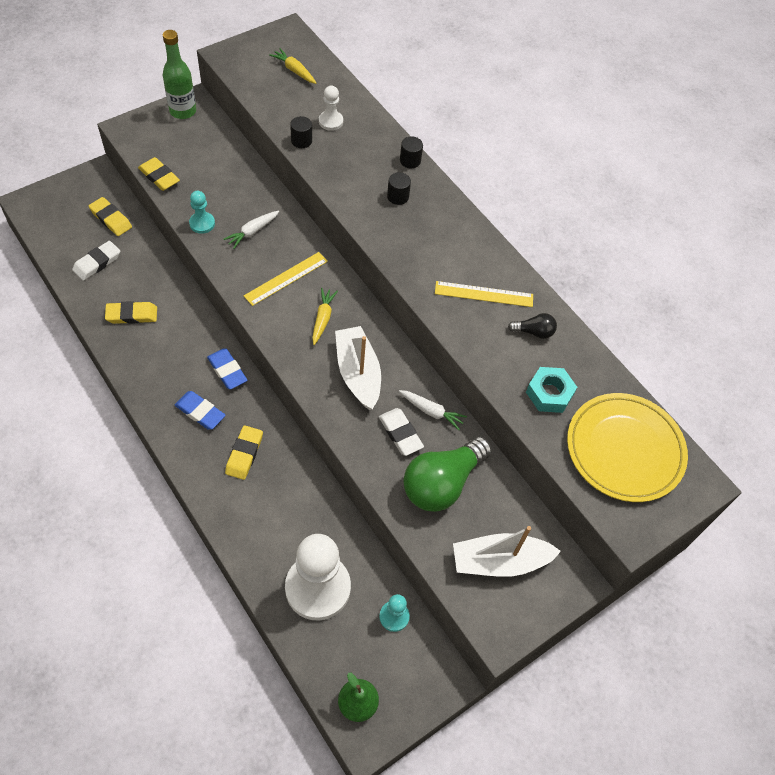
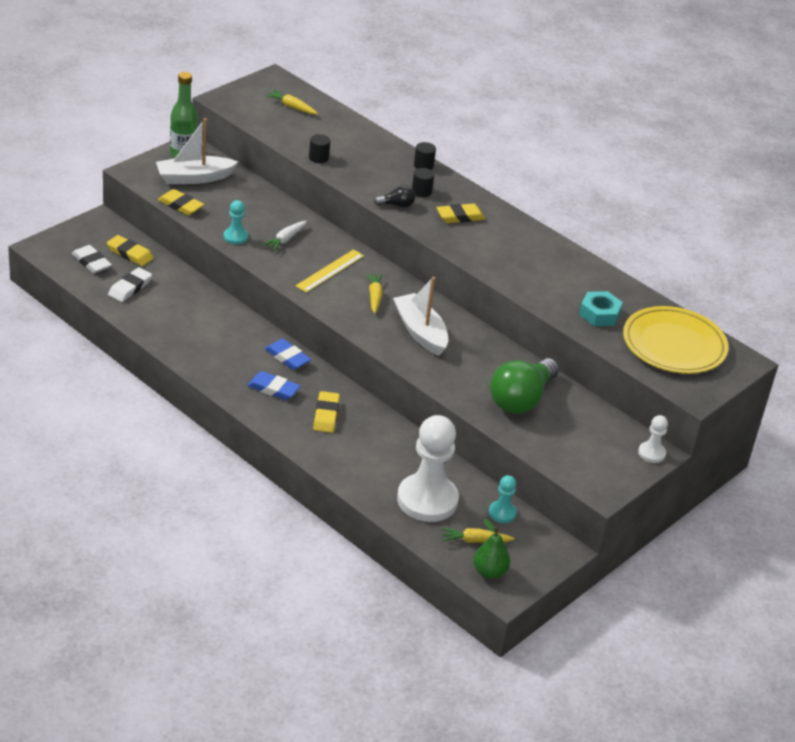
camera: 10 degrees left, 20 degrees down
(132, 315) = (180, 324): yellow eraser -> yellow eraser (460, 216)
(330, 121) = (340, 142): white pawn -> white pawn (651, 453)
(354, 654) = (475, 541): none -> yellow carrot
(400, 433) = (473, 369): white eraser -> white eraser (91, 262)
(431, 411) = (495, 352): white carrot -> none
(484, 294) = (521, 253): yellow ruler -> none
(499, 561) = (588, 445): white boat -> white boat (194, 178)
(534, 332) = (573, 275): black light bulb -> black light bulb (396, 205)

